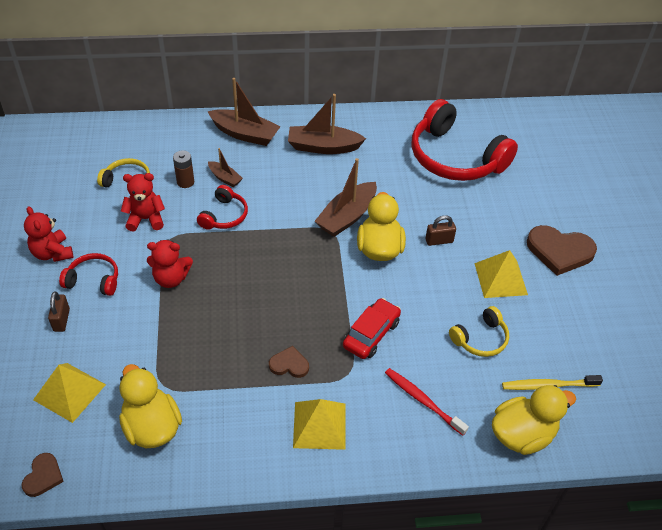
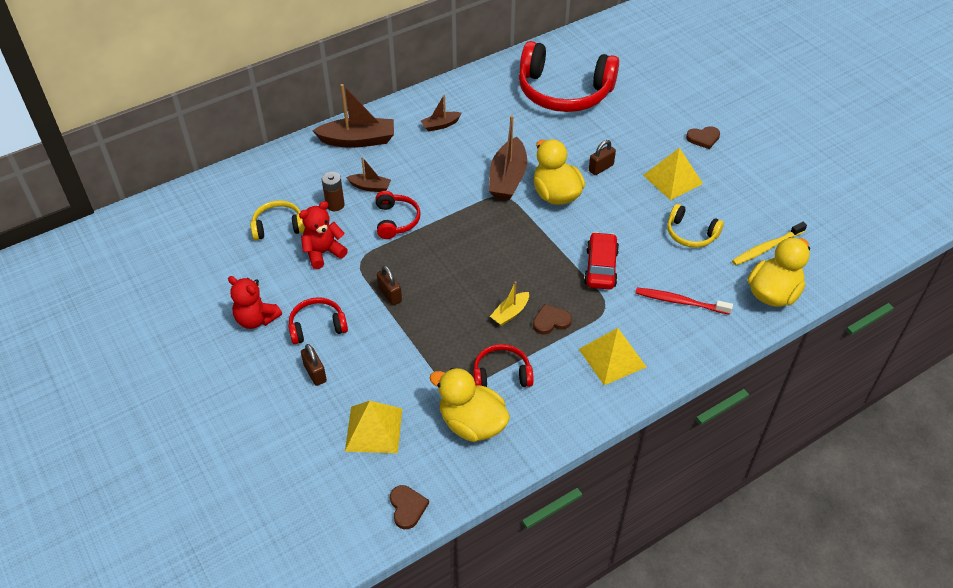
camera: 25 degrees left, 0 degrees up
(171, 278) = (390, 294): red teddy bear -> brown padlock
(210, 393) = (501, 374): none -> red headphones
(259, 340) = (510, 313): none -> yellow boat
(323, 147) = (440, 125): brown boat -> brown boat, size x0.54
(480, 339) = (690, 234): yellow headphones -> yellow headphones turned 90 degrees clockwise
(559, 251) = (703, 138): brown heart -> brown heart, size x0.53

